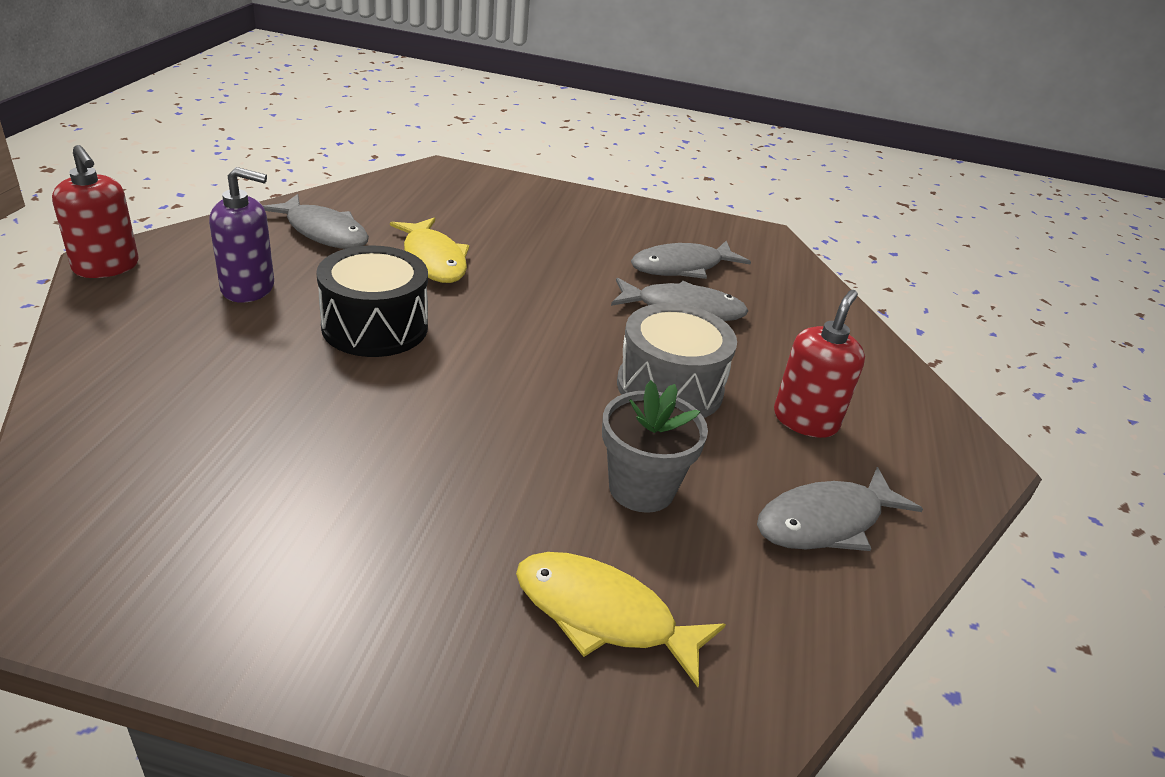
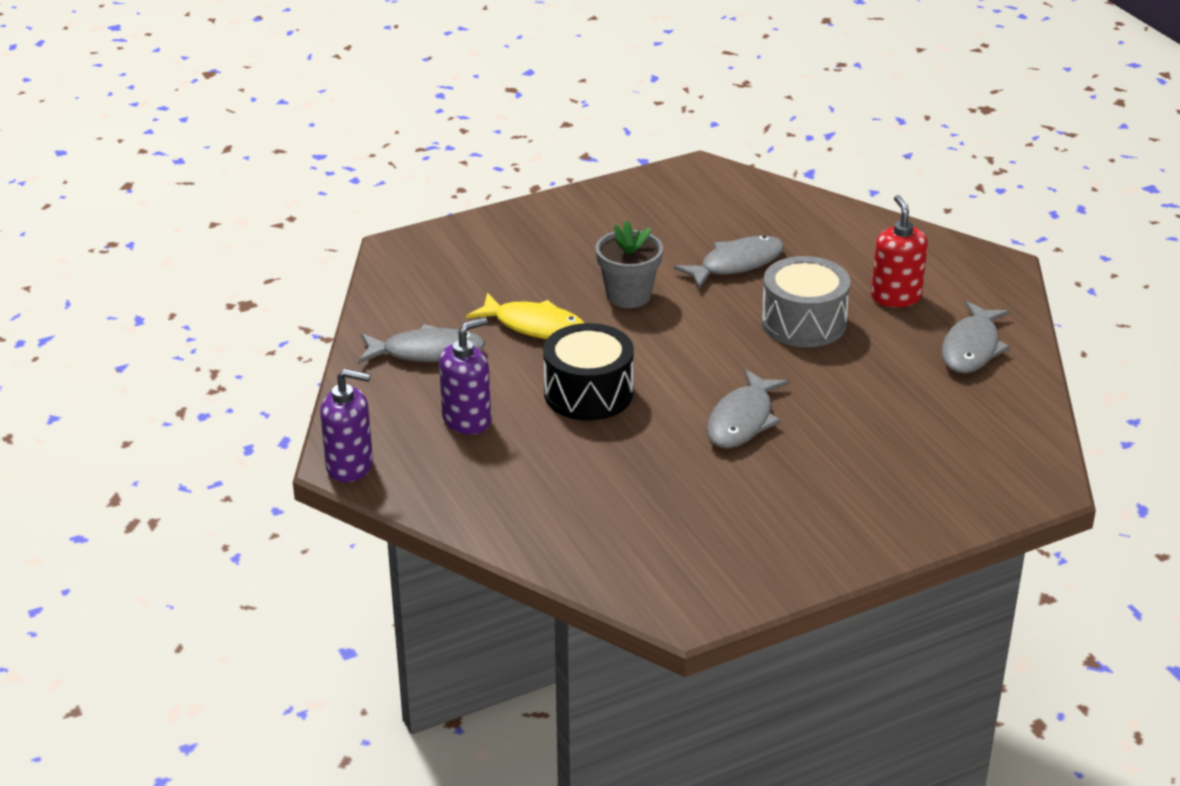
camera: 35 degrees left, 0 degrees up
(106, 267) = (350, 466): red soap dispenser -> purple soap dispenser
(603, 615) = (935, 454): yellow fish -> none
(641, 488) = (870, 388): grey flower pot -> grey flower pot (628, 295)
(682, 267) = (690, 231): grey fish -> grey fish (742, 420)

